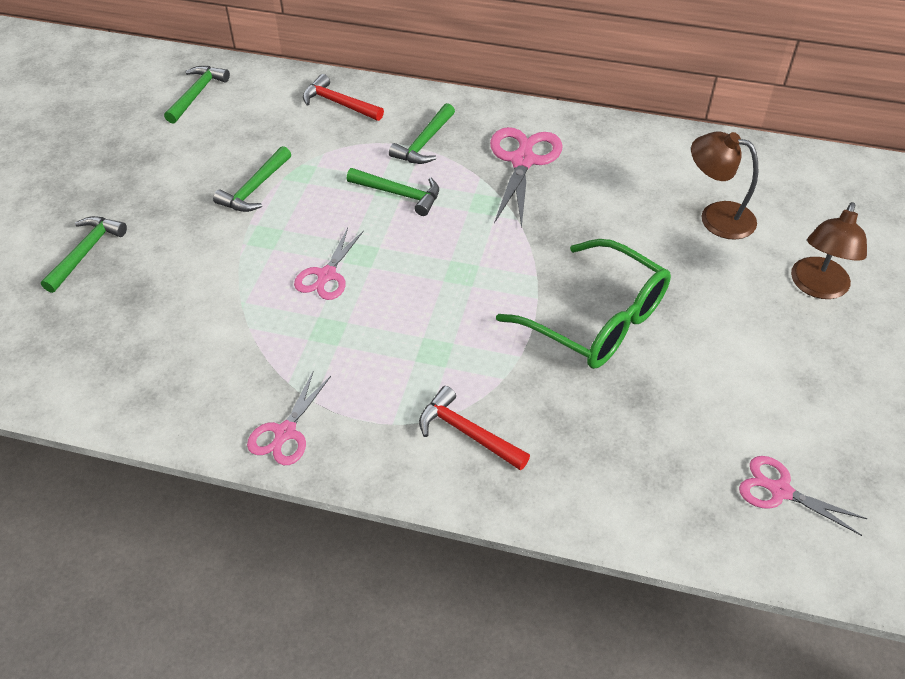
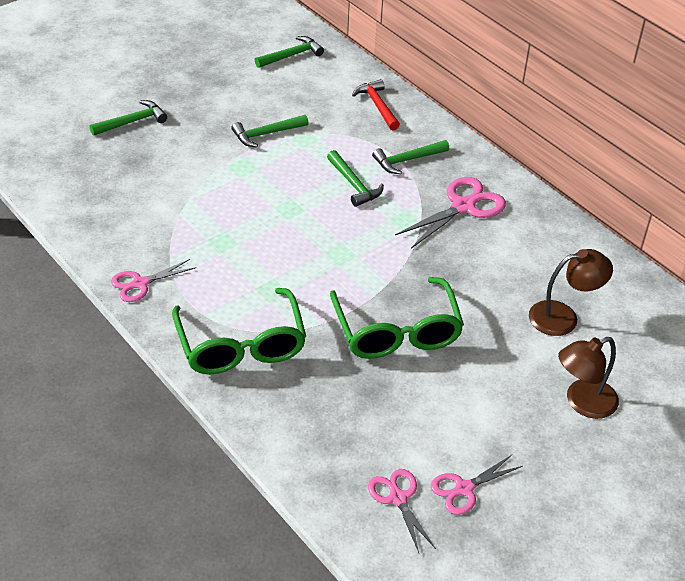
camera: 35 degrees right, 5 degrees down
(326, 275) = (255, 209): pink scissors -> pink scissors (464, 489)
(467, 433) = (241, 346): red hammer -> green glasses
(716, 217) = (563, 317): brown lamp -> brown lamp turned 105 degrees clockwise

